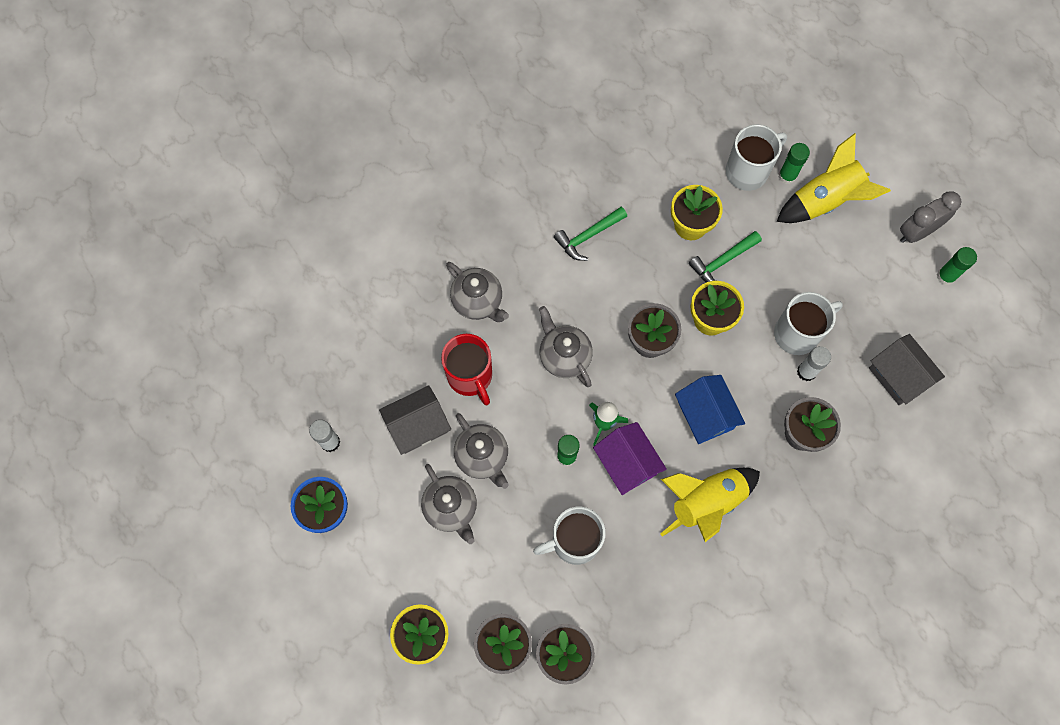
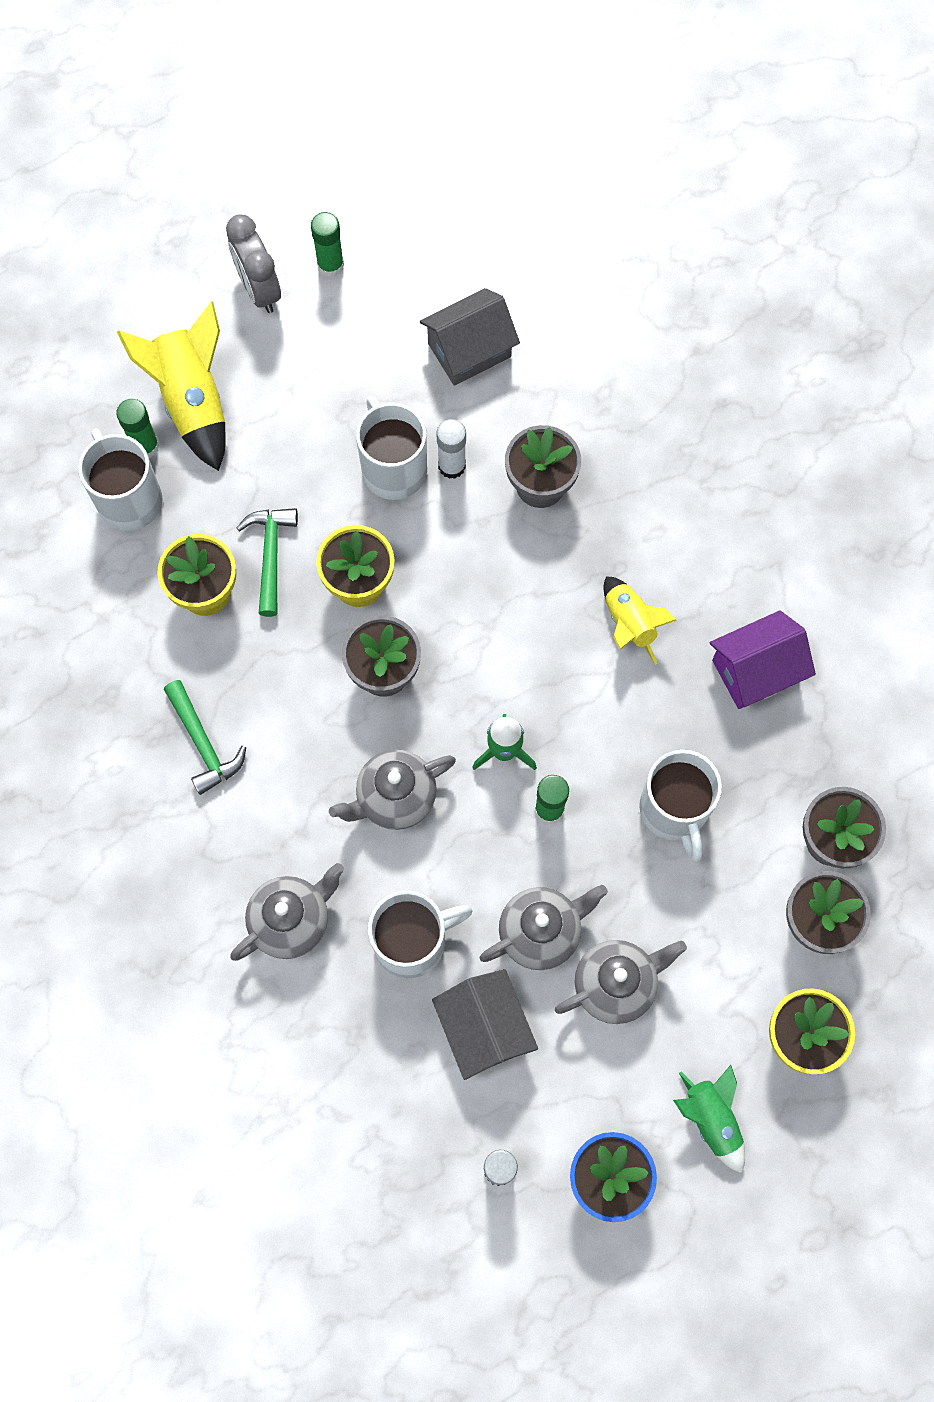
camera: 85 degrees left, 0 degrees up
(367, 577) = (711, 1119): none -> green rocket
(470, 376) = (412, 942): red mug -> white mug
(627, 463) = (566, 725): purple house -> purple house (755, 670)
(705, 415) = (503, 609): blue house -> none
(706, 502) = (629, 624): yellow rocket -> yellow rocket, size x0.62
(722, 262) = (270, 555): green hammer -> green hammer turned 150 degrees counterclockwise

